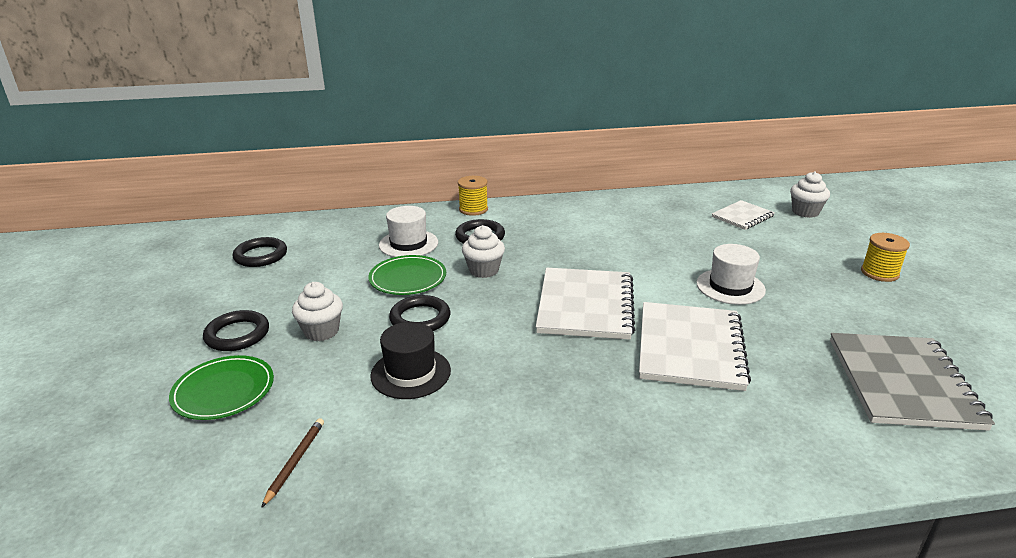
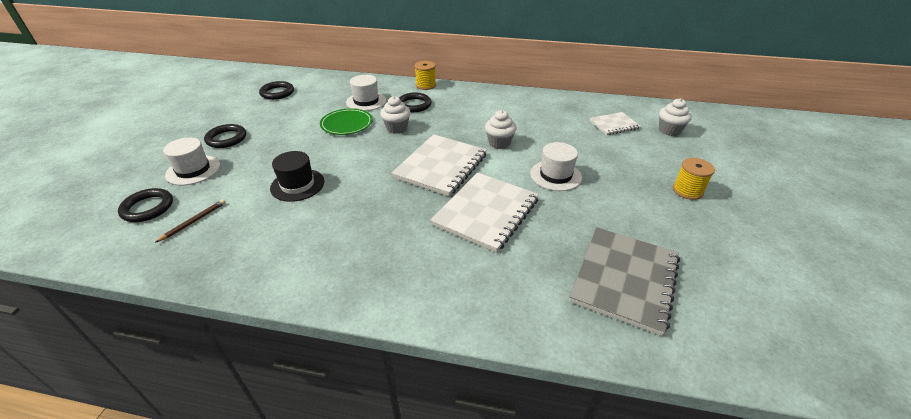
camera: 20 degrees right, 10 degrees up
(223, 391) = (193, 170): green plate -> white hat
(321, 331) = (271, 147): white cupcake -> white cupcake (499, 143)
(420, 318) = (332, 151): black ring -> black ring (148, 208)

